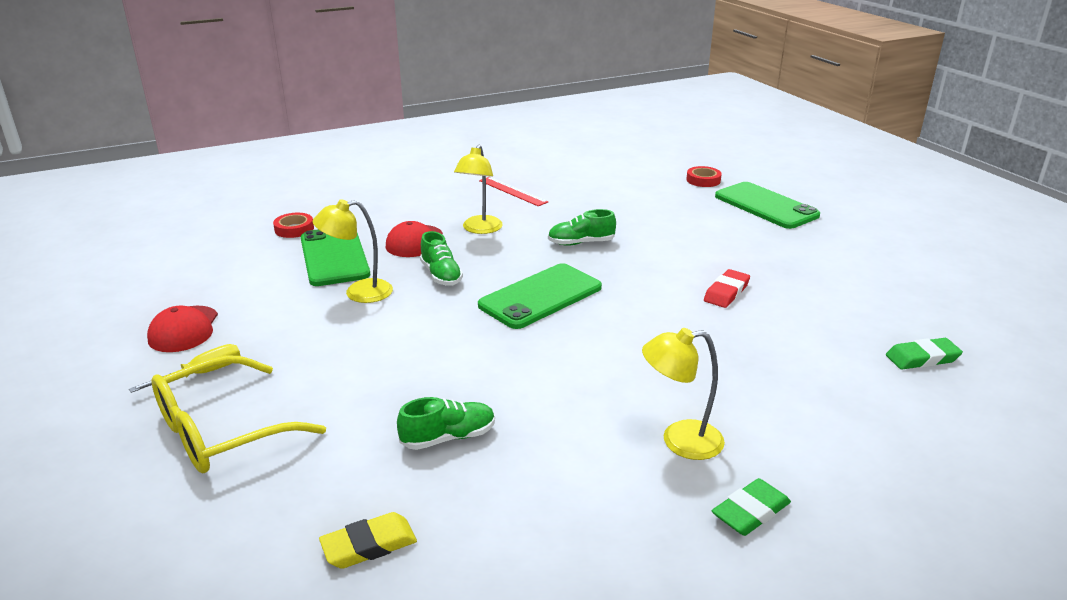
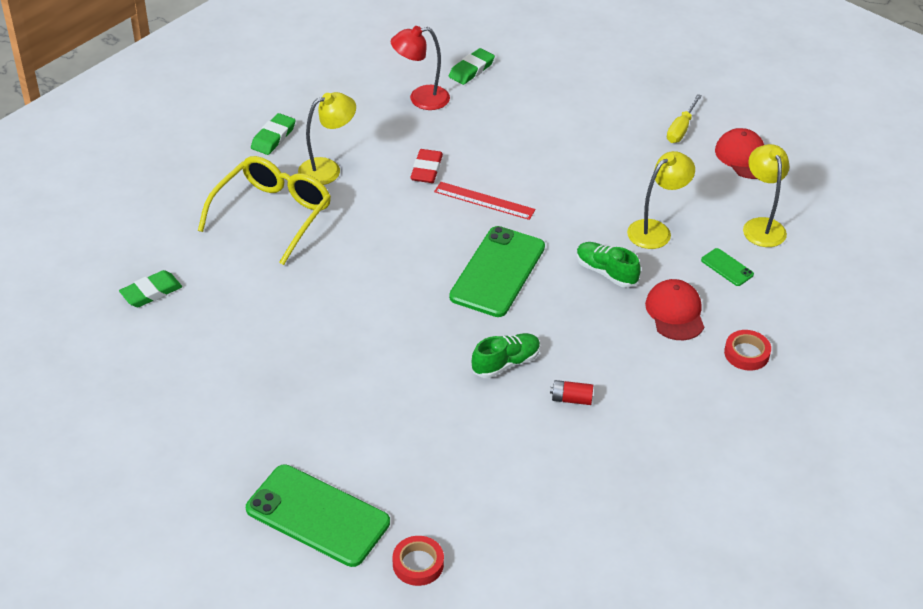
camera: 155 degrees right, 15 degrees up
(222, 431) = (617, 99): yellow glasses -> yellow glasses (273, 214)
(294, 229) = (812, 295): red tape -> red tape (746, 353)
(334, 256) = (727, 267): green phone -> green phone, size x0.44
(369, 545) = (471, 70): yellow eraser -> green eraser
(448, 437) = (476, 132): green shoe -> none
(479, 229) = (627, 354): yellow lamp -> yellow lamp (761, 226)
(489, 513) = (421, 99): none -> red lamp
(512, 191) = (650, 446): red ruler -> red ruler (484, 200)
(546, 218) = (571, 399): none -> red battery
(726, 292) = (330, 327): red eraser -> red eraser (426, 169)

